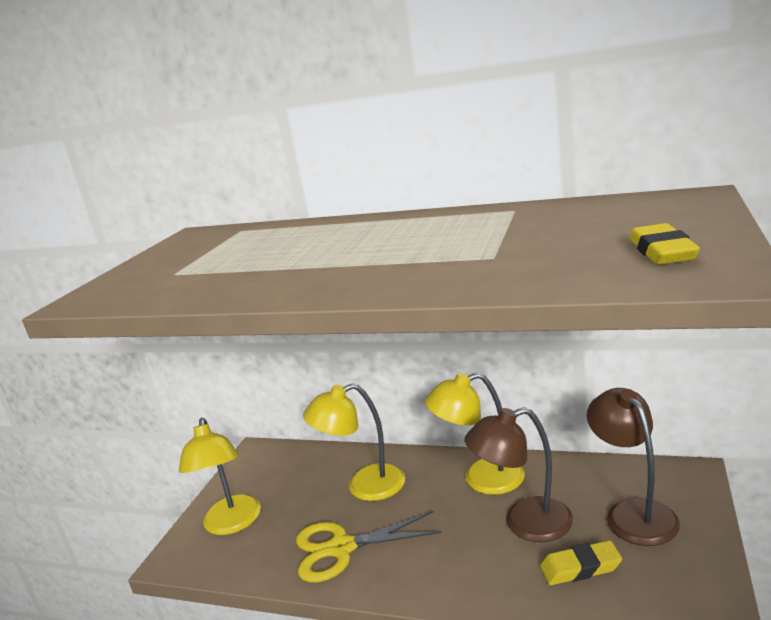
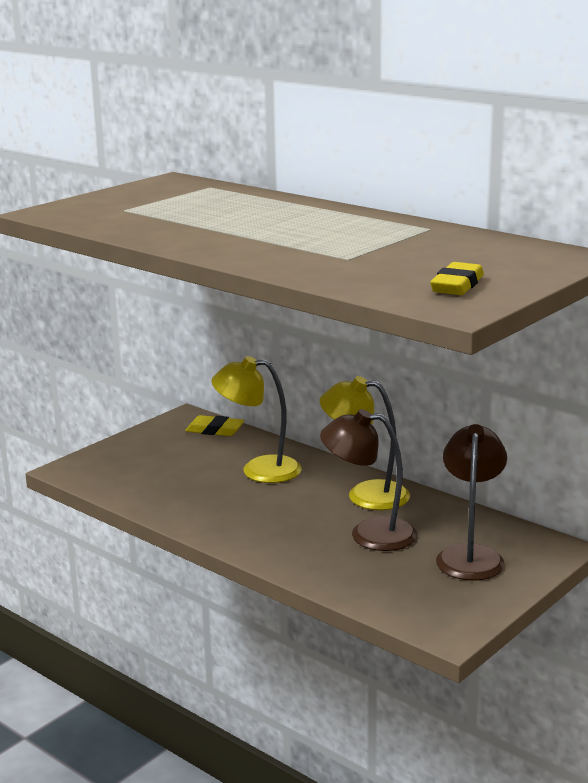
camera: 20 degrees right, 0 degrees up
(232, 524) = (129, 462): yellow lamp -> none
(341, 548) = (204, 503): yellow scissors -> none
(580, 568) = (382, 573): yellow eraser -> yellow eraser (215, 430)

